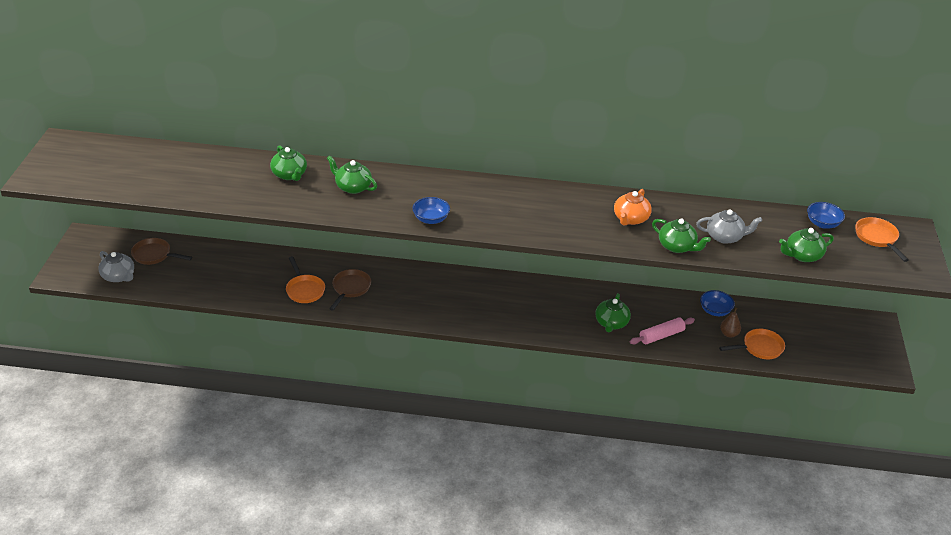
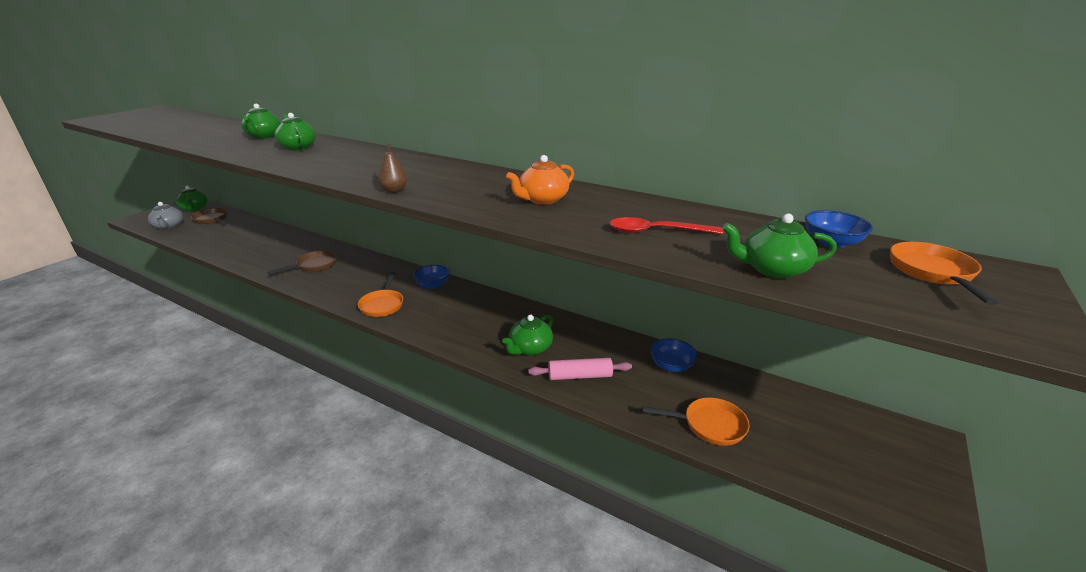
camera: 25 degrees right, 10 degrees down
(304, 290) = (278, 259): orange pan -> orange pan (382, 305)
(431, 219) = (325, 171): blue bowl -> blue bowl (433, 285)
(677, 246) = (574, 229): green teapot -> green teapot (194, 209)
(725, 237) = (656, 232): grey teapot -> red spoon
(729, 334) = (673, 396): brown pear -> brown pear (394, 190)

